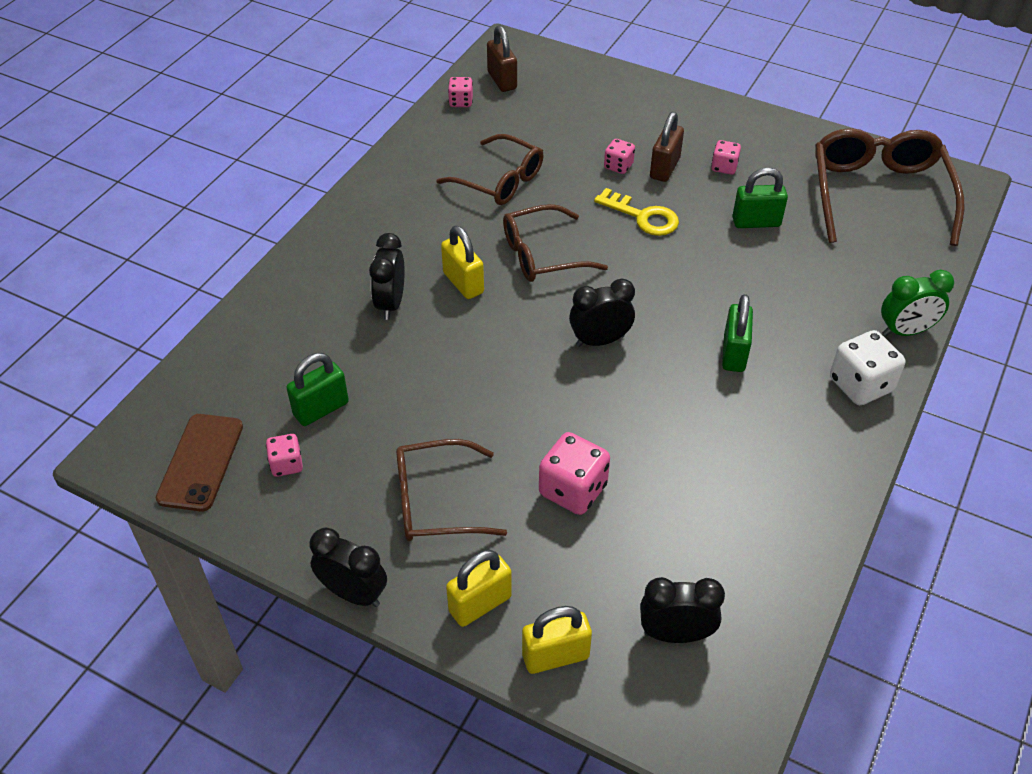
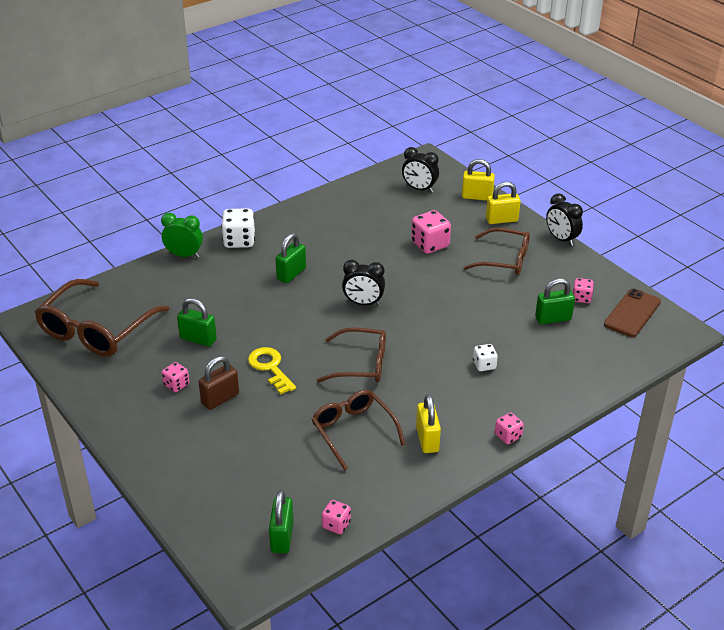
camera: 155 degrees left, 10 degrees down
(391, 303) = (484, 365): black clock -> white dice
(463, 283) = (427, 363): yellow padlock -> yellow padlock (427, 439)
(502, 80) = (282, 537): brown padlock -> green padlock
(618, 166) = (253, 412): pink dice -> pink dice (508, 436)

